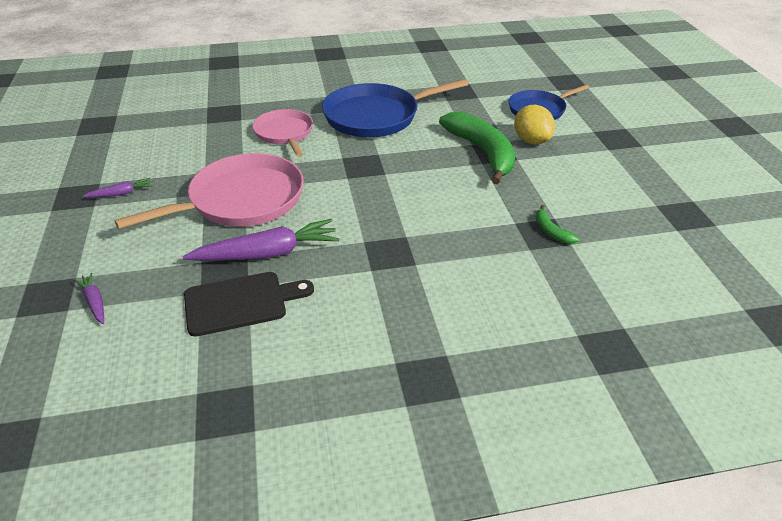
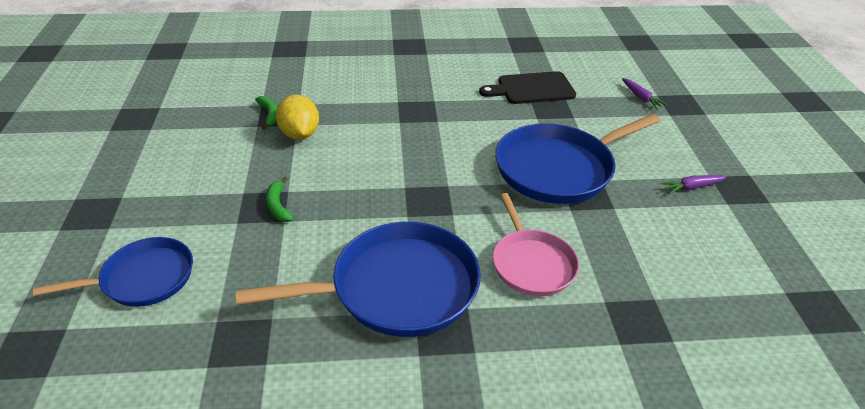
camera: 175 degrees left, 0 degrees up
(241, 200) = (559, 168): pink pan -> blue pan
(267, 253) = (520, 118): purple carrot -> none
(482, 152) = (278, 206): green banana -> green banana, size x0.43
(531, 141) = (204, 219): yellow lemon -> yellow lemon (299, 134)

